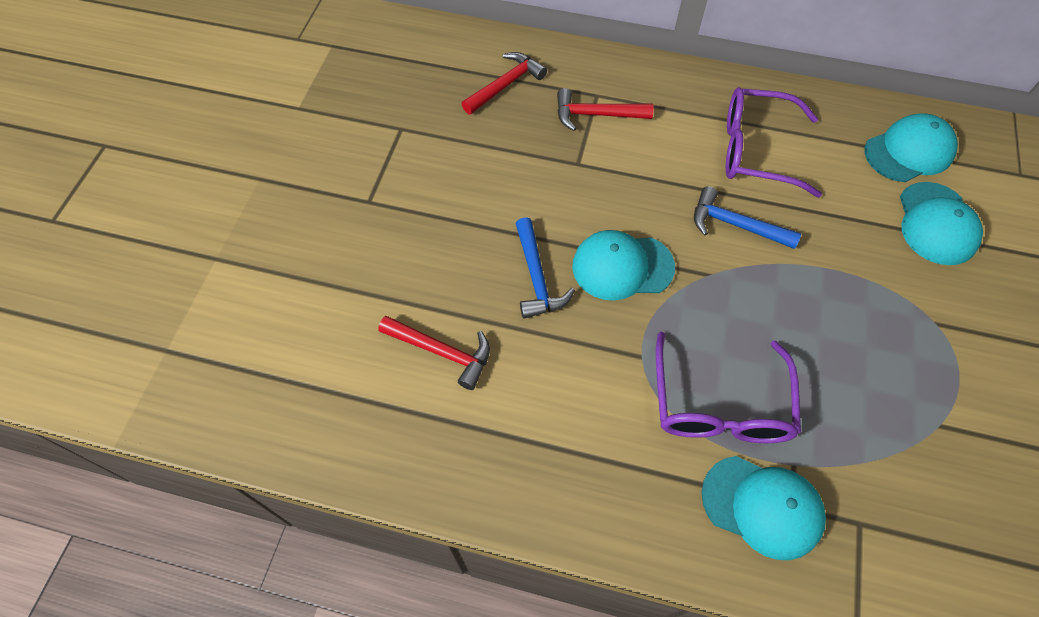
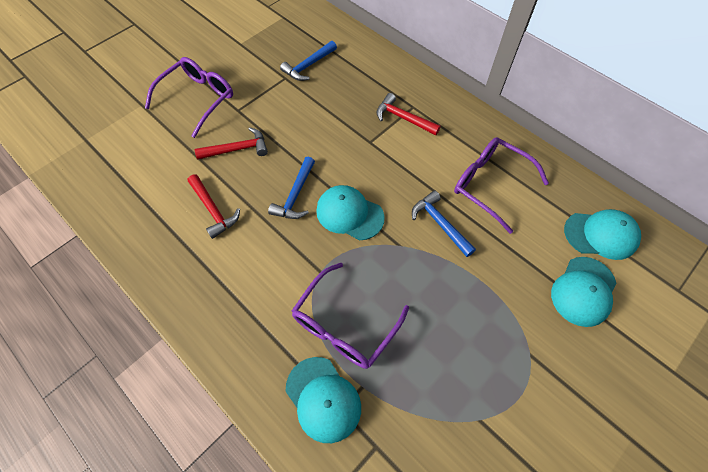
camera: 30 degrees right, 0 degrees up
(297, 212) = (198, 99): none -> purple glasses
(421, 99) = (308, 66): none -> blue hammer
(505, 85) = (362, 78): red hammer -> red hammer (237, 149)

